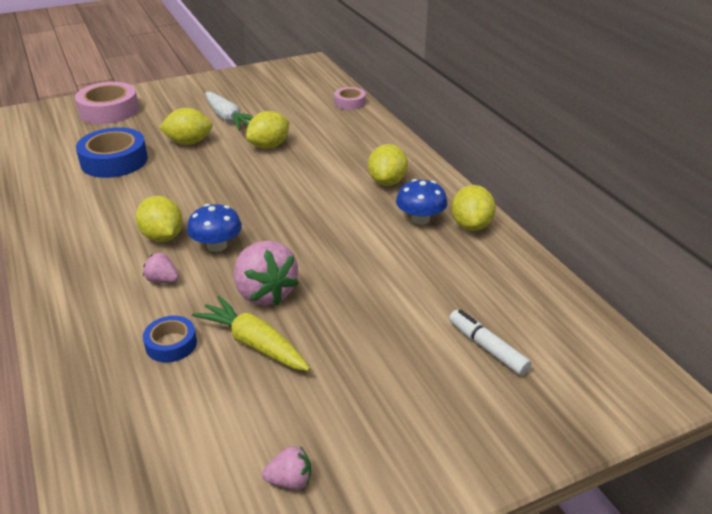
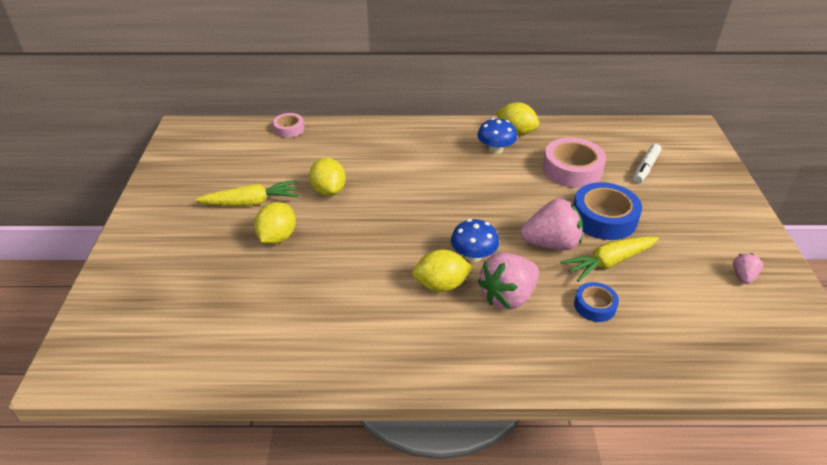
camera: 65 degrees left, 5 degrees up
(109, 110) = (143, 284): pink tape -> pink tape (572, 169)
(114, 161) = (271, 296): blue tape -> blue tape (604, 218)
(162, 280) = (508, 296): pink strawberry -> pink strawberry, size x2.02
(228, 118) = (251, 202): white carrot -> yellow carrot
(387, 182) = (435, 148): yellow lemon -> none
(487, 348) = (645, 168): white marker -> white marker turned 45 degrees counterclockwise

